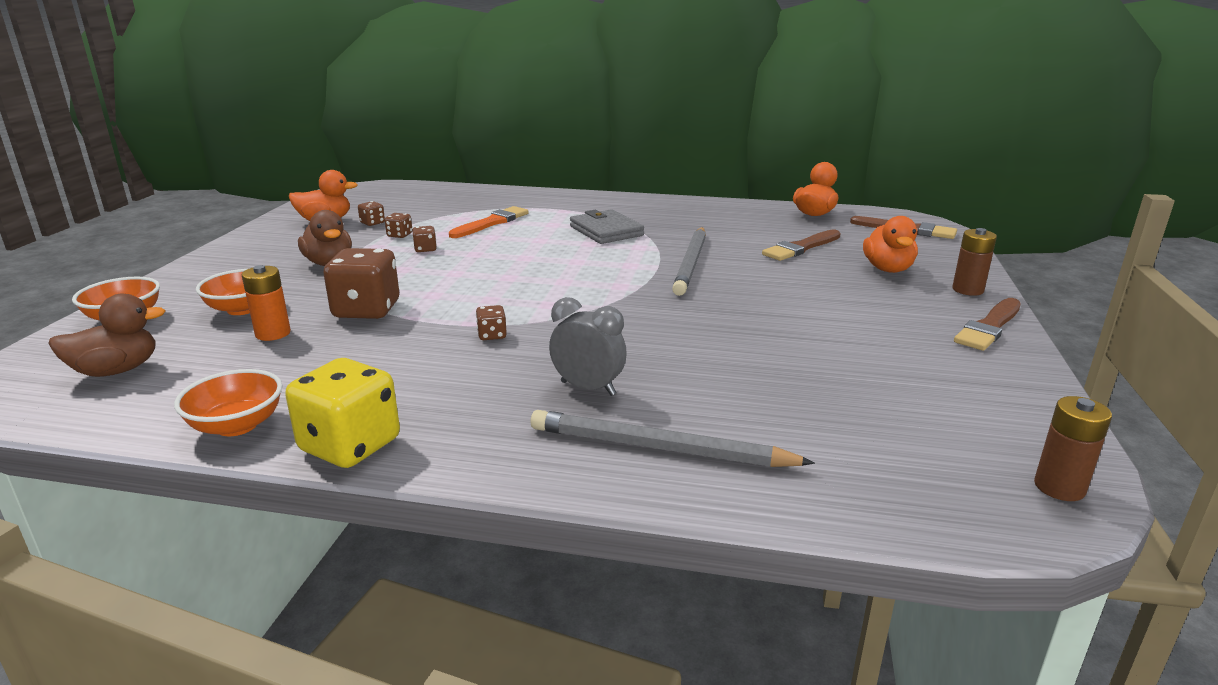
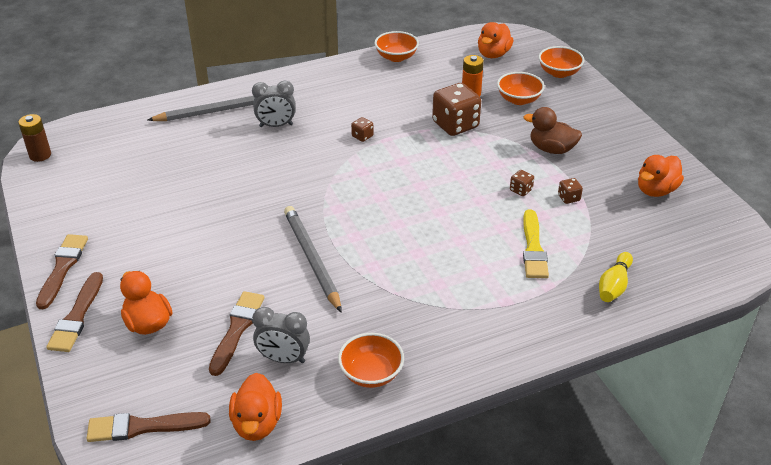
camera: 145 degrees right, 15 degrees up
(116, 370) = (493, 54): brown duck -> orange duck
(350, 445) = (341, 67): yellow dice -> none
(372, 223) = (618, 204): brown dice -> none
(476, 199) = (614, 285): none -> yellow bowling pin
(491, 223) = (533, 248): orange brush -> yellow brush
(606, 231) = (426, 280): grey wallet -> none
(710, 211) = (371, 373): none -> orange bowl
(771, 229) = (283, 359): none -> grey clock
(967, 290) = (77, 316): brown battery -> brown brush

